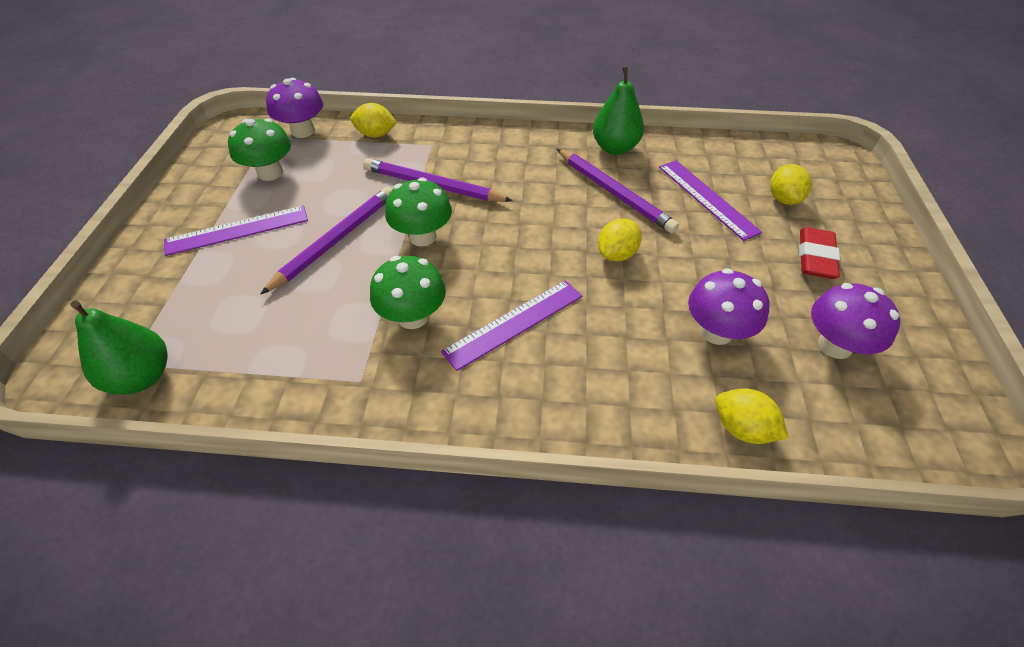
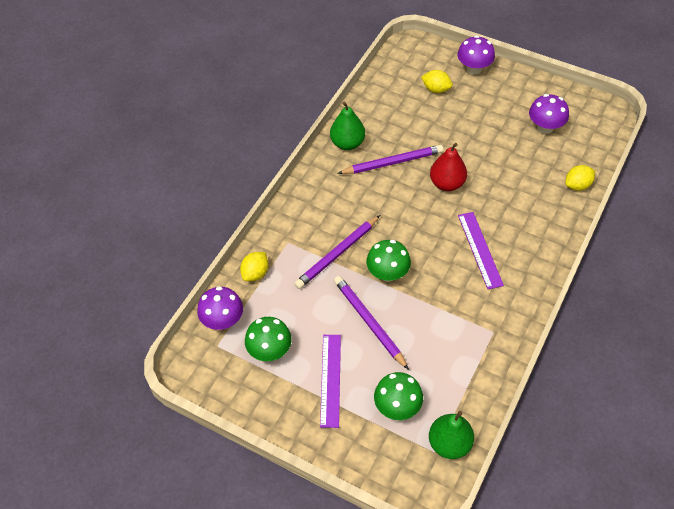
camera: 65 degrees left, 5 degrees up
(413, 317) = (456, 296): green mushroom -> green mushroom (397, 407)
(617, 254) = (447, 183): yellow lemon -> red pear
(707, 198) = (419, 122): purple ruler -> none
(716, 332) = (519, 167): purple mushroom -> purple mushroom (474, 69)
(815, 257) = (486, 102): red eraser -> none

